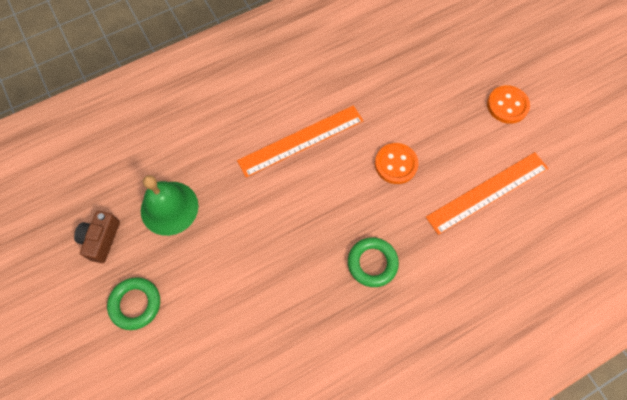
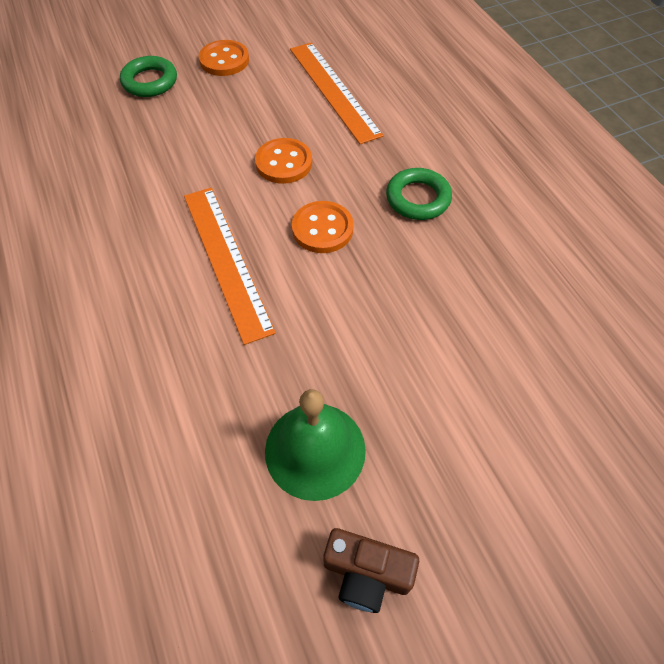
camera: 85 degrees left, 10 degrees down
(135, 304) = (485, 503): green ring -> green ring (150, 81)
(334, 197) = (322, 229): none -> orange button

